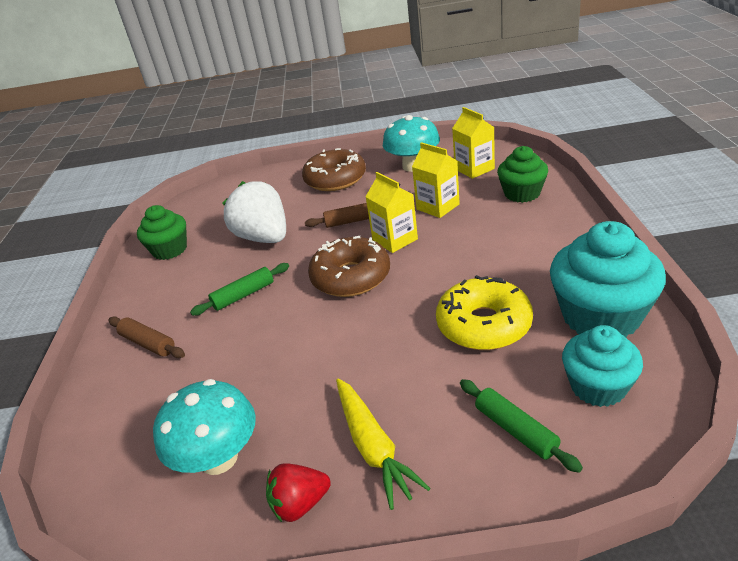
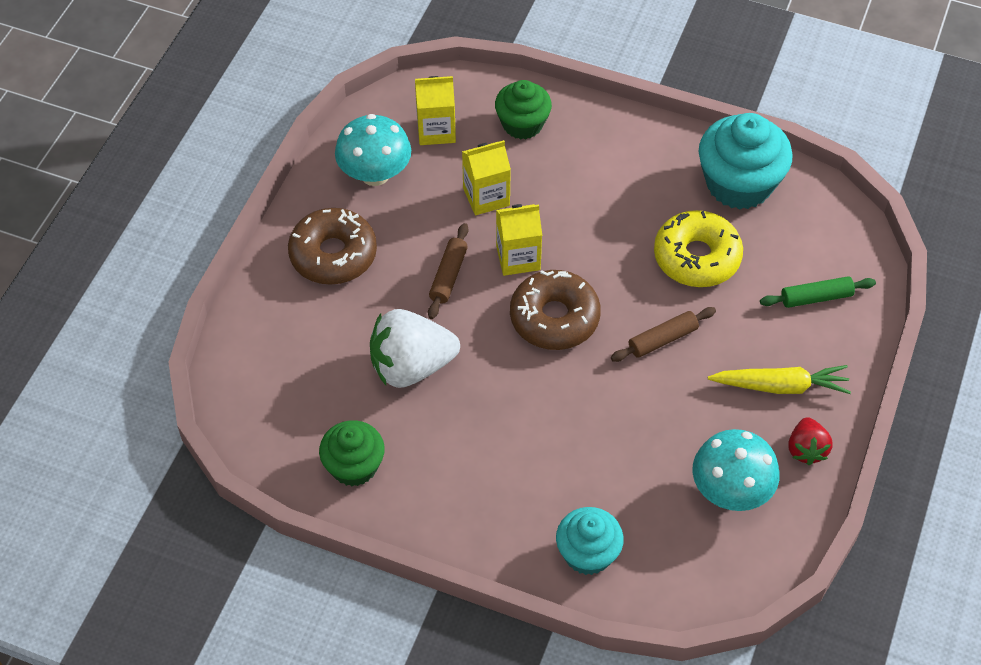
camera: 70 degrees left, 20 degrees up
(148, 343) = (534, 519): brown rolling pin -> brown rolling pin (662, 339)
(243, 295) = (513, 416): green rolling pin -> none
(598, 387) = (807, 231): turquoise cupcake -> turquoise cupcake (588, 553)

